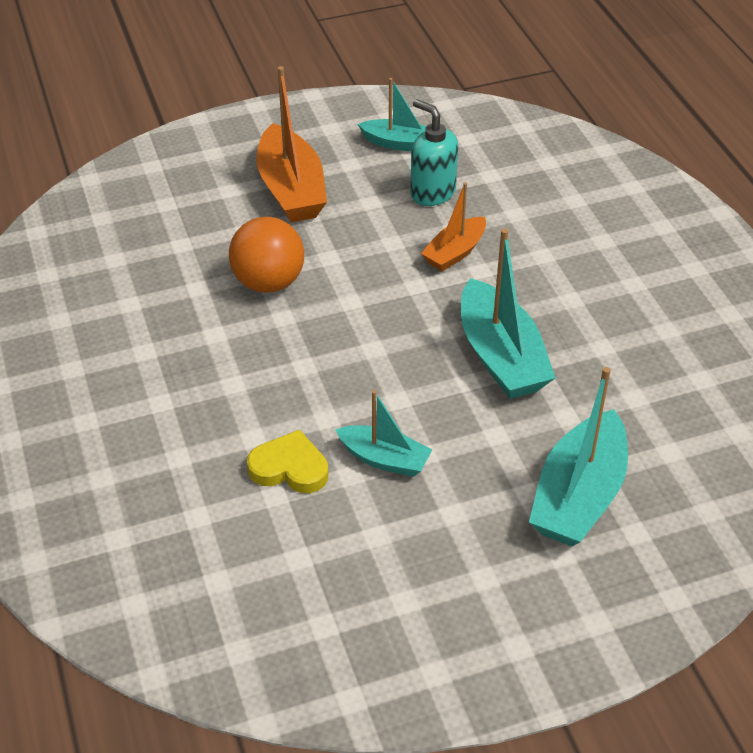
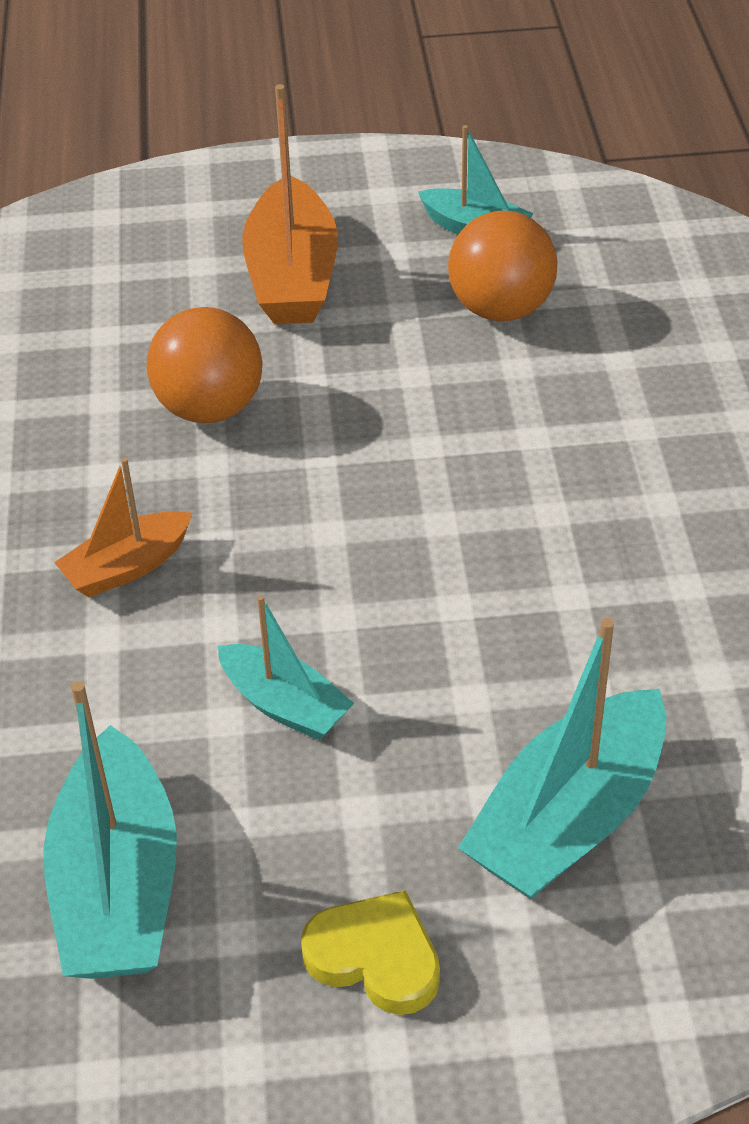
camera: 15 degrees right, 0 degrees up
(289, 468) = (138, 693): yellow heart -> yellow heart (375, 957)
(432, 193) = (501, 309): turquoise soap dispenser -> orange ball
(455, 252) = (504, 404): orange boat -> orange boat (127, 567)
(501, 356) = (520, 575): turquoise boat -> turquoise boat (118, 885)

